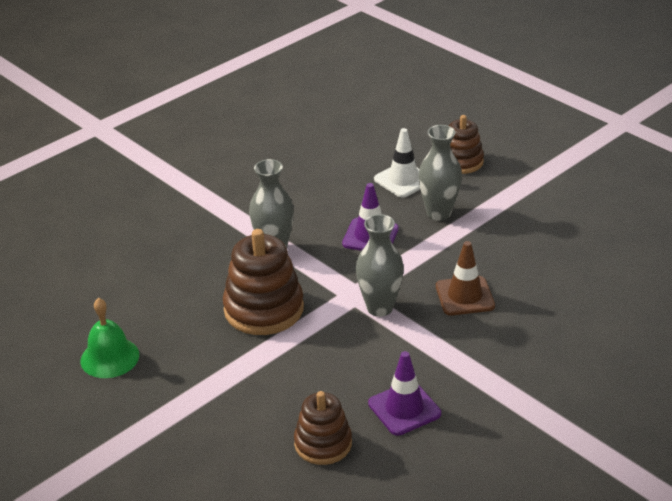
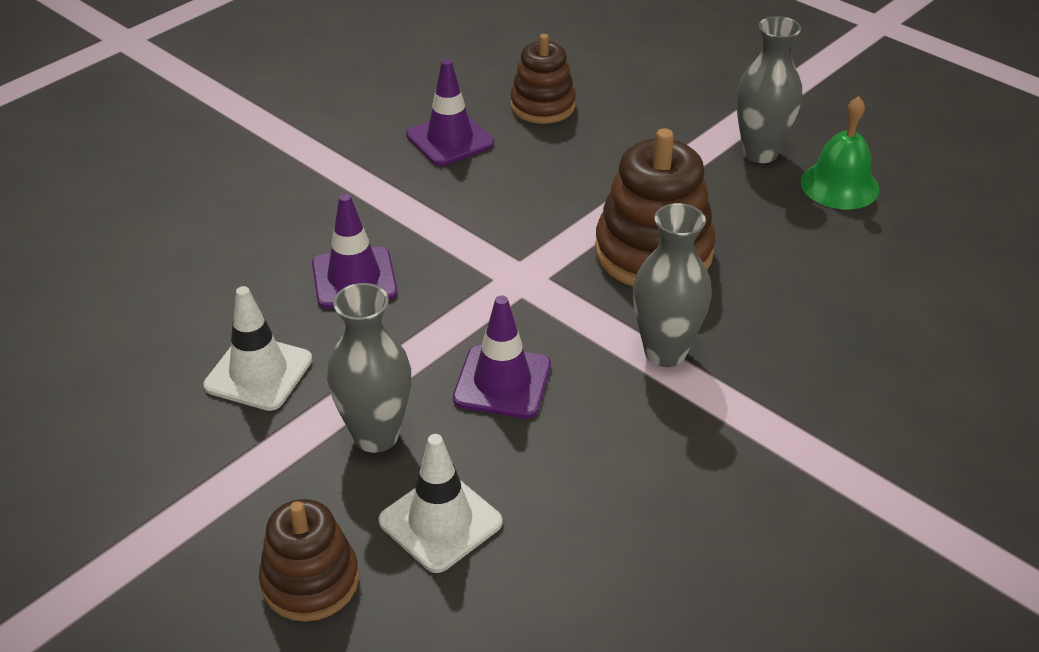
camera: 175 degrees right, 5 degrees up
(379, 308) = (482, 258): grey vase -> grey vase (760, 153)
(464, 296) = (354, 278): brown traffic cone -> purple traffic cone
(511, 243) = (258, 373): none -> white traffic cone

